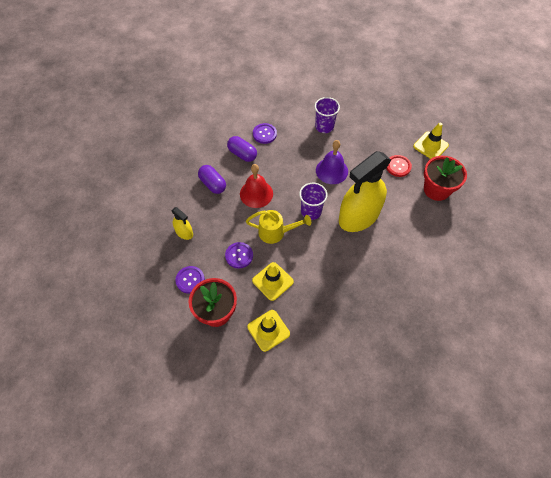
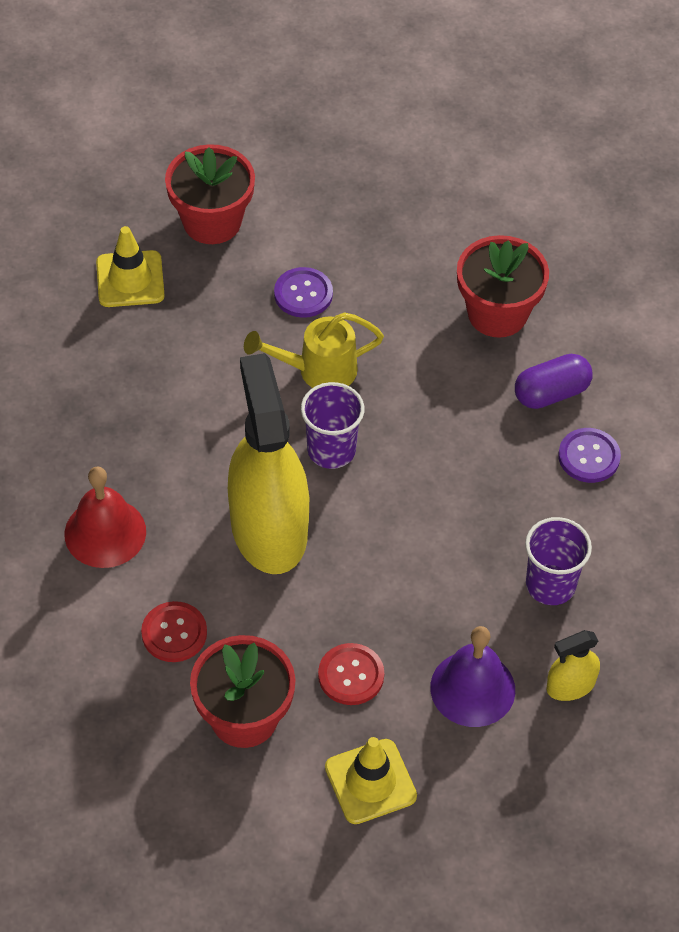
camera: 115 degrees right, 5 degrees down
(184, 232) = (406, 231): yellow spray bottle -> yellow spray bottle (570, 685)
(190, 280) = (298, 207): purple button -> none
(213, 184) = (497, 313): purple capsule -> red flower pot
(256, 193) = (431, 376): red bell -> red bell (105, 532)
(272, 281) = (218, 323): yellow traffic cone -> none
(276, 232) = (318, 370): yellow watering can -> yellow watering can turned 45 degrees clockwise
(331, 170) = (413, 537): purple bell -> purple bell (472, 688)
(422, 226) = (174, 633): none -> red button

